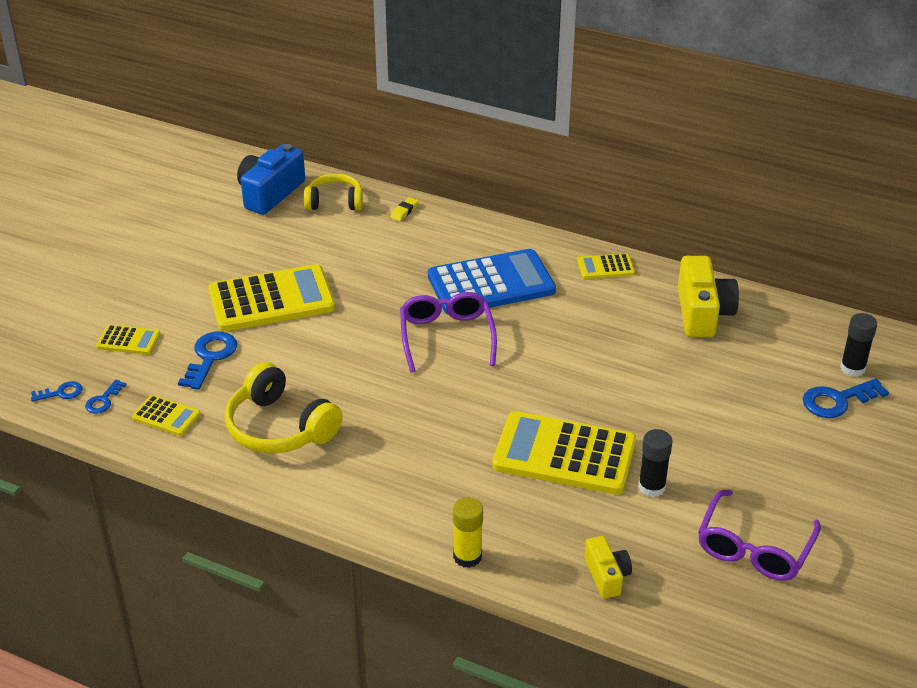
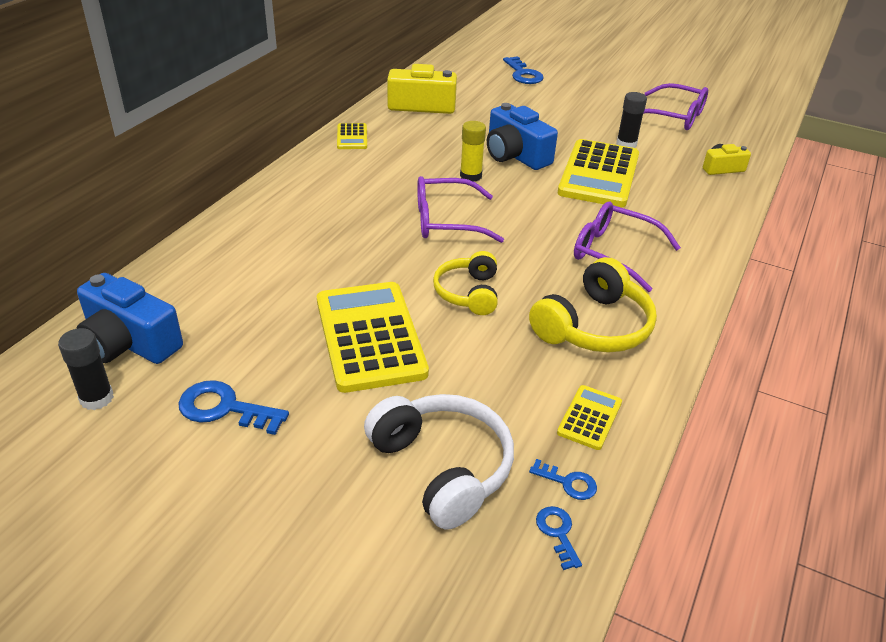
camera: 90 degrees left, 0 degrees up
(128, 340) = (443, 467): yellow calculator -> white headphones
(210, 357) = (478, 385): blue key -> blue key (224, 408)
(334, 202) = (176, 287): yellow headphones -> yellow headphones (468, 293)
(399, 452) = (614, 253): none -> purple glasses
(404, 211) = (218, 238): yellow eraser -> none
(467, 556) = (728, 224): yellow glue stick -> yellow glue stick (470, 176)
(491, 284) = (366, 193): blue calculator -> none
(595, 387) = (515, 155): none -> blue camera
(852, 368) = (489, 65): black glue stick -> black glue stick (96, 398)

